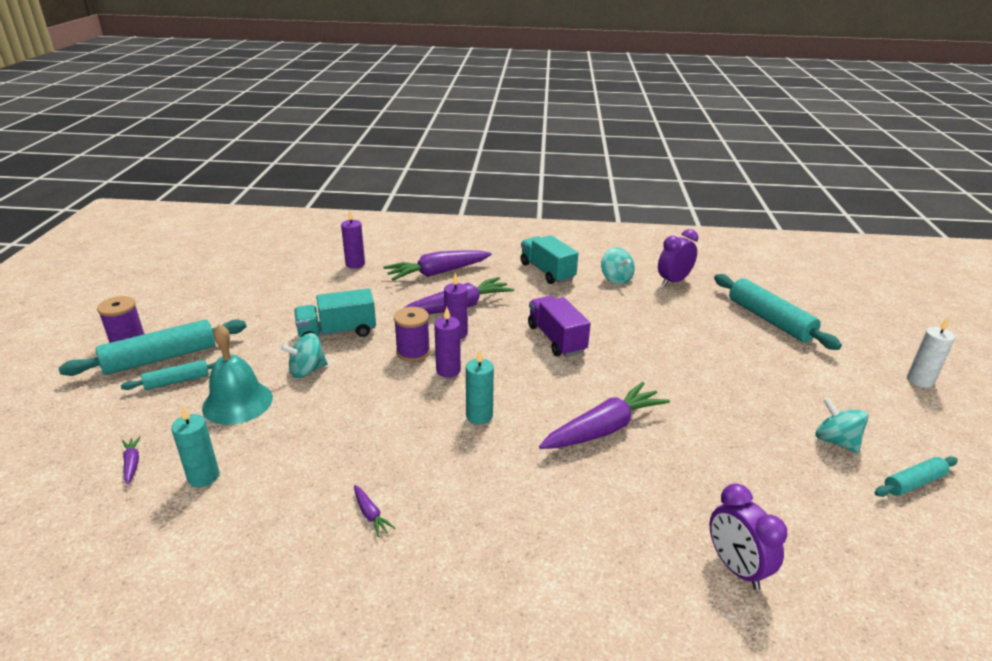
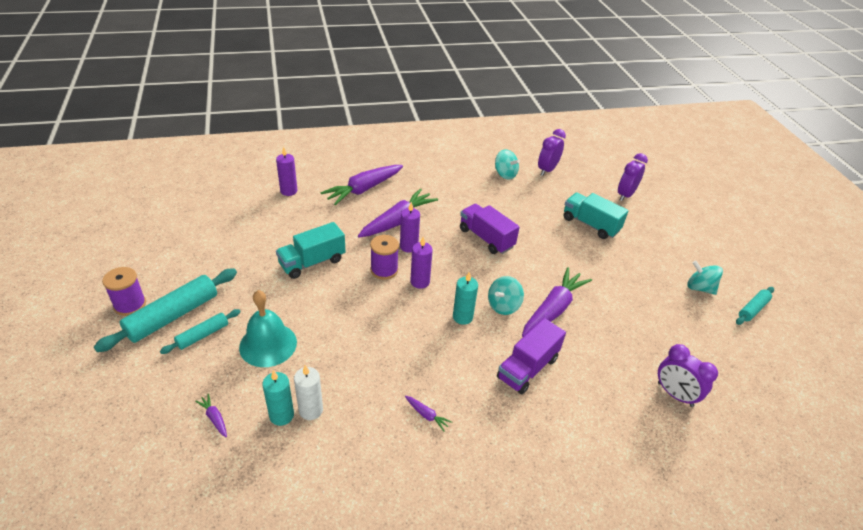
camera: 20 degrees left, 10 degrees up
(307, 370) = (308, 303): turquoise spinning top -> turquoise spinning top (503, 306)
(533, 489) = (527, 368): none -> purple truck
(547, 271) = (450, 175): turquoise truck -> turquoise truck (590, 224)
(769, 320) = (625, 195): turquoise rolling pin -> purple clock
(920, 380) = (733, 230): white candle -> white candle (311, 410)

